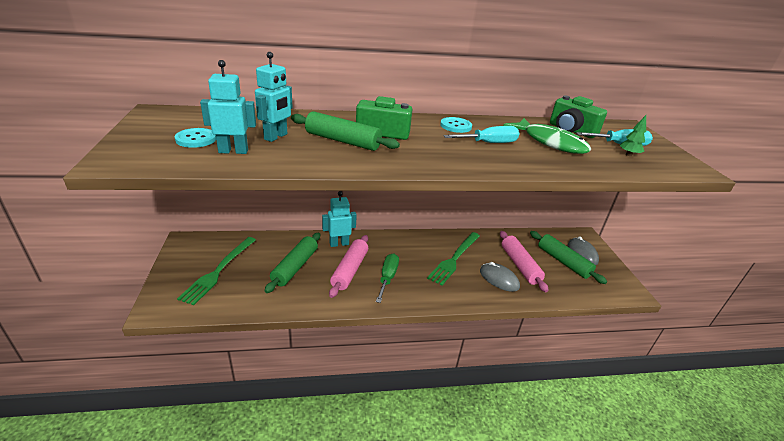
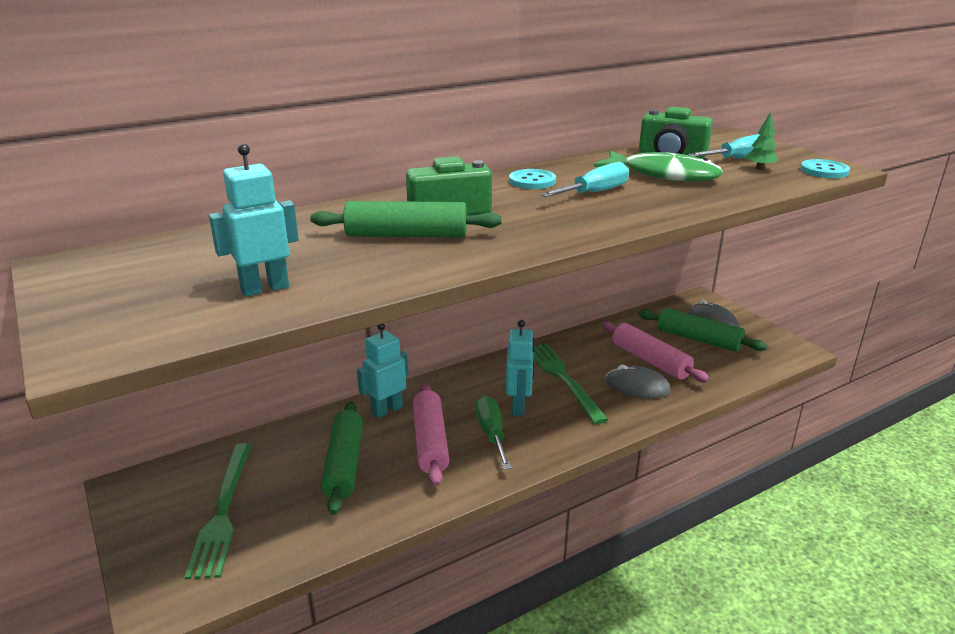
camera: 20 degrees left, 5 degrees down
(196, 139) = (184, 287): turquoise button -> turquoise button (824, 171)
(276, 137) = (305, 253): turquoise robot -> turquoise robot (519, 407)
(454, 259) = (563, 379): green fork -> green fork turned 150 degrees clockwise

